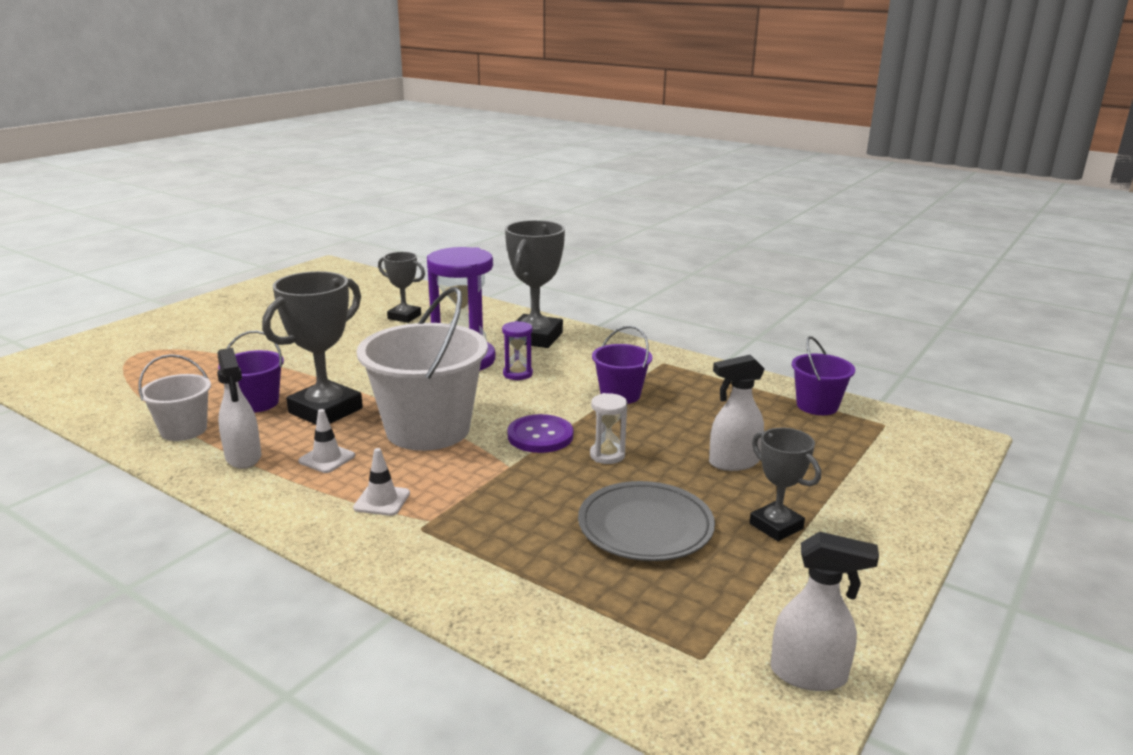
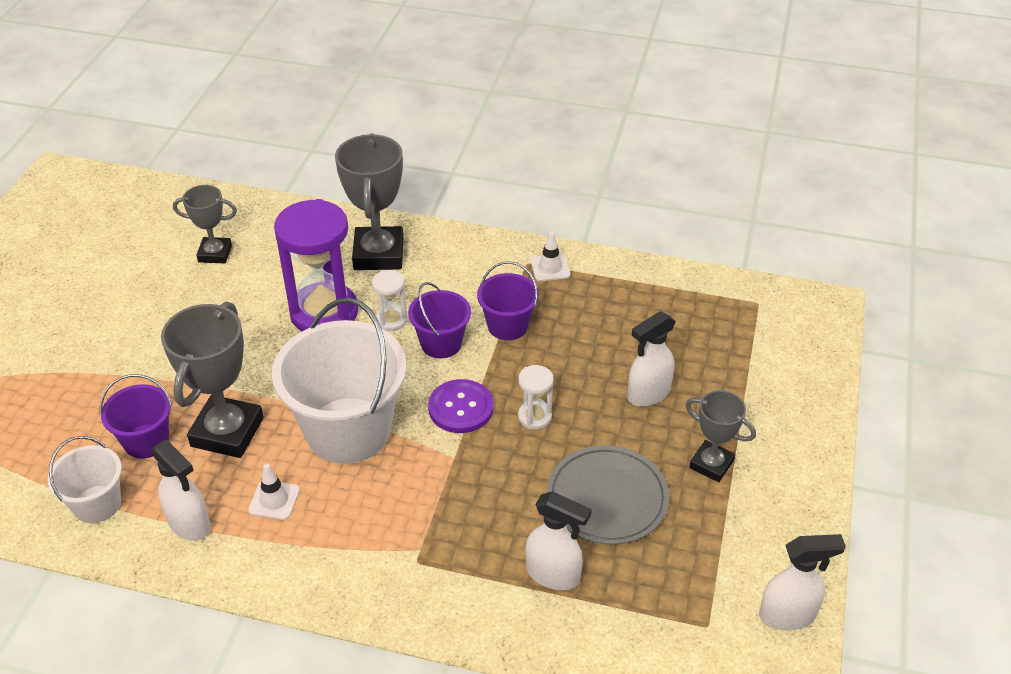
camera: 20 degrees left, 20 degrees up
(382, 501) = (362, 539): white traffic cone -> white traffic cone (550, 268)
(517, 374) = (391, 320): purple hourglass -> white hourglass
(550, 571) = (553, 575): none -> white spray bottle
(817, 406) = (692, 292): purple bucket -> purple bucket (441, 343)

